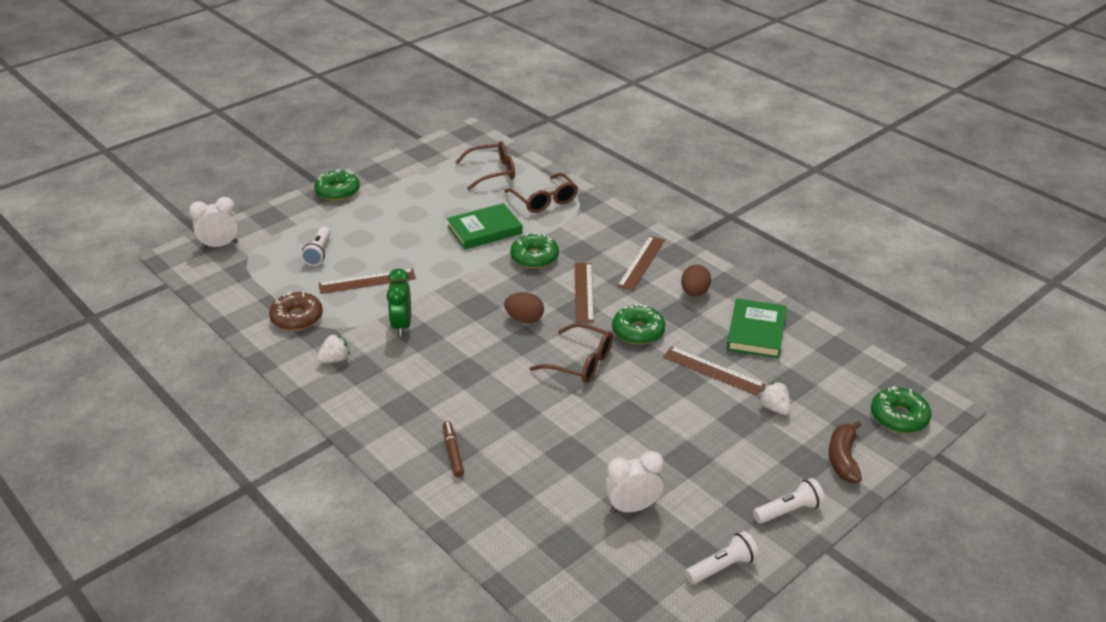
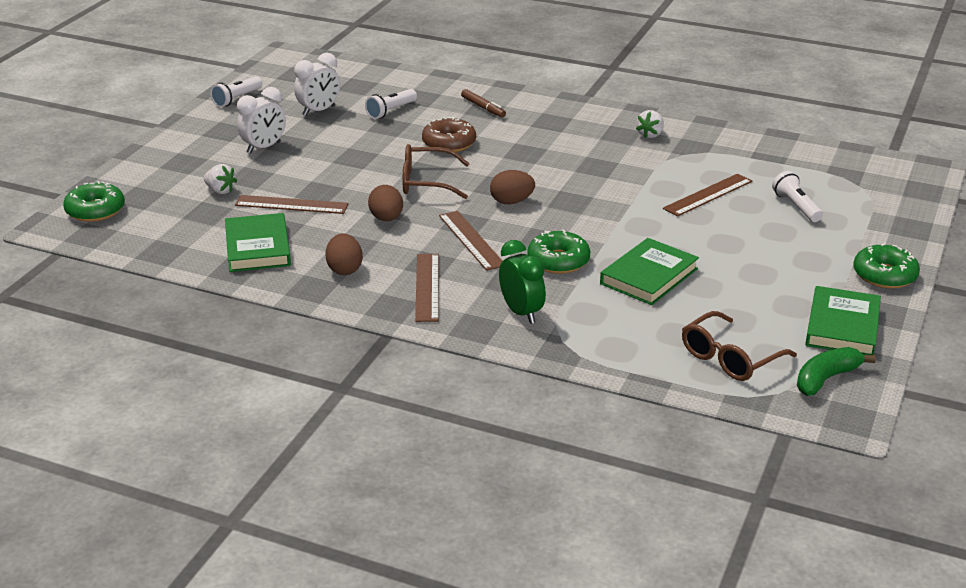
camera: 155 degrees right, 5 degrees down
(220, 245) = (905, 188): white clock -> white clock (264, 147)
(297, 318) = (728, 153): brown donut -> brown donut (449, 143)
(402, 325) = (624, 170): green clock -> green clock (521, 313)
(407, 171) = (842, 326): none -> green book
(454, 150) = (826, 379): none -> green banana
(544, 200) = (615, 334): brown glasses -> none
(638, 331) = (386, 219): green donut -> brown egg
(789, 510) = (193, 134): white flashlight -> white flashlight (391, 111)
(843, 458) = (150, 171): brown banana -> none

